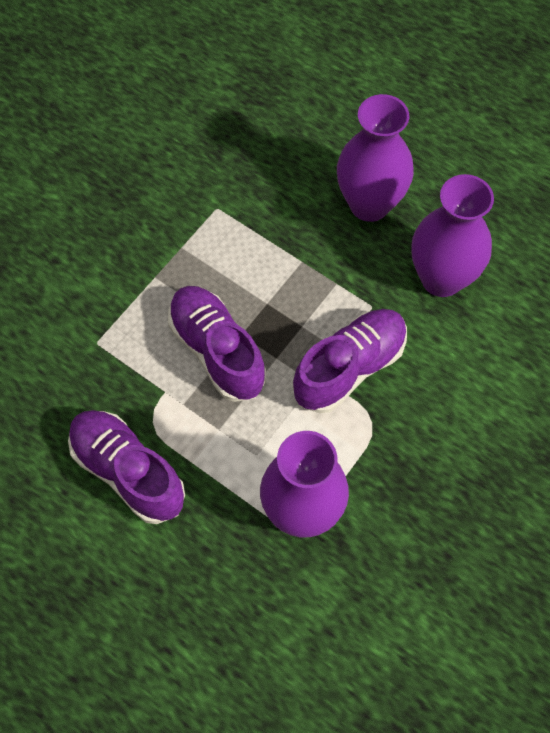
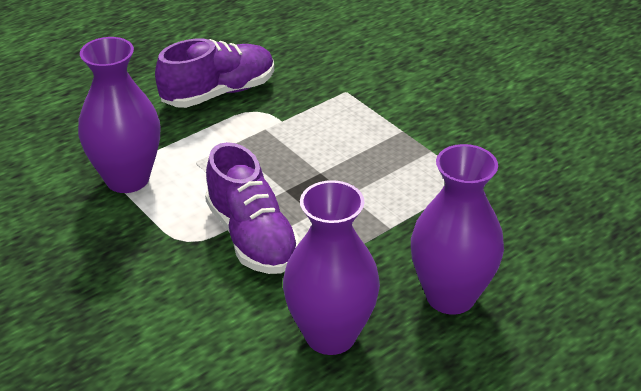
camera: 105 degrees right, 25 degrees down
(217, 351) = (308, 155): purple shoe -> none

